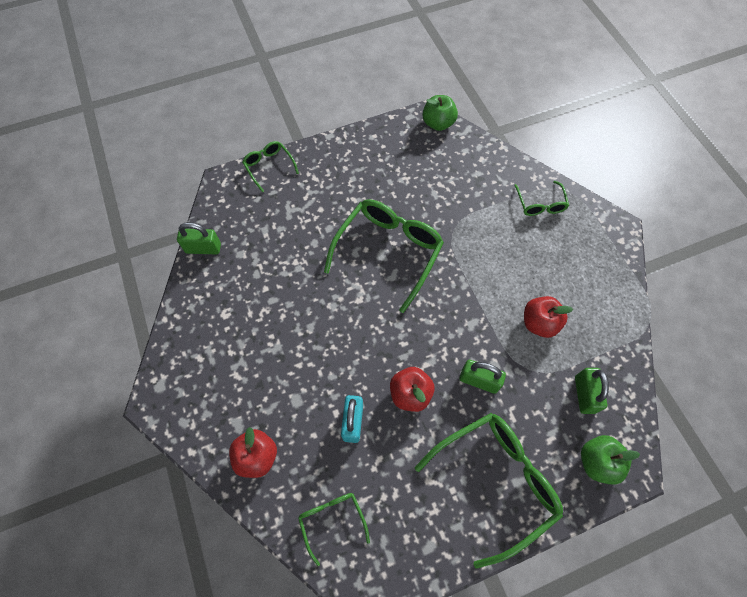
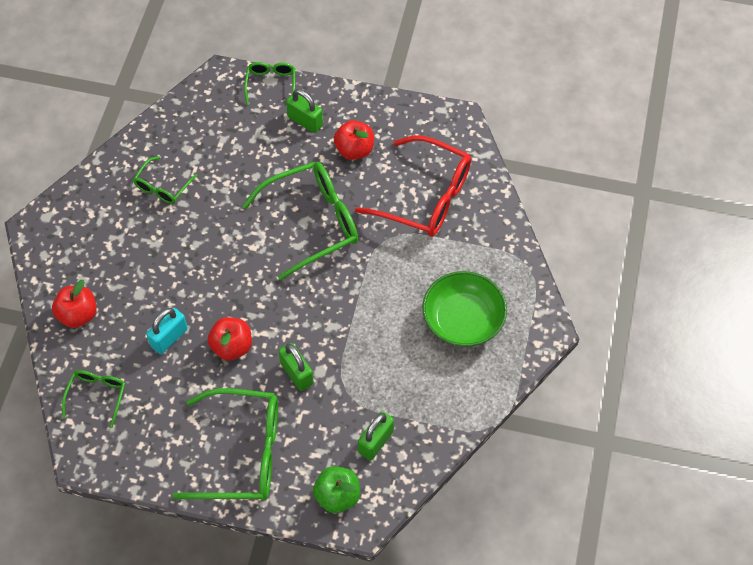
camera: 35 degrees right, 5 degrees down
(203, 248) = (160, 125): green padlock -> green padlock (305, 121)
(438, 123) = (462, 132): green apple -> none
(453, 183) = (426, 197): none -> red glasses
(539, 323) = (391, 363): red apple -> red apple (354, 150)
(540, 204) = (490, 265): green glasses -> green glasses (162, 187)
(558, 256) = (463, 320): none -> green bowl

